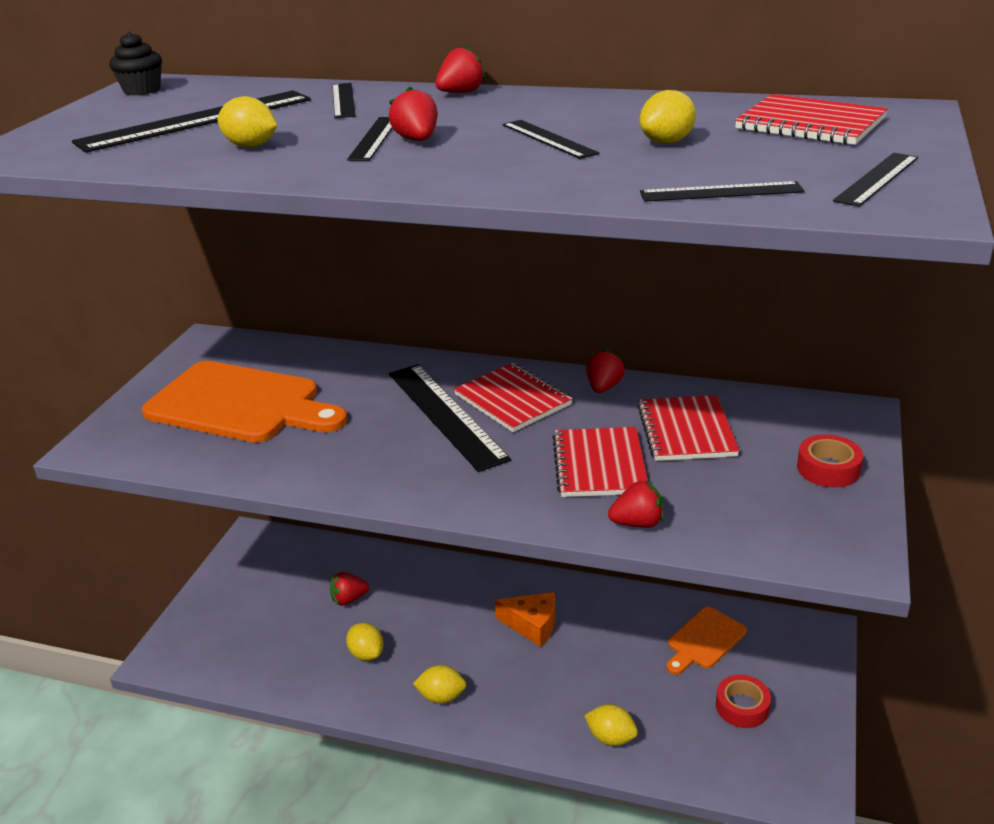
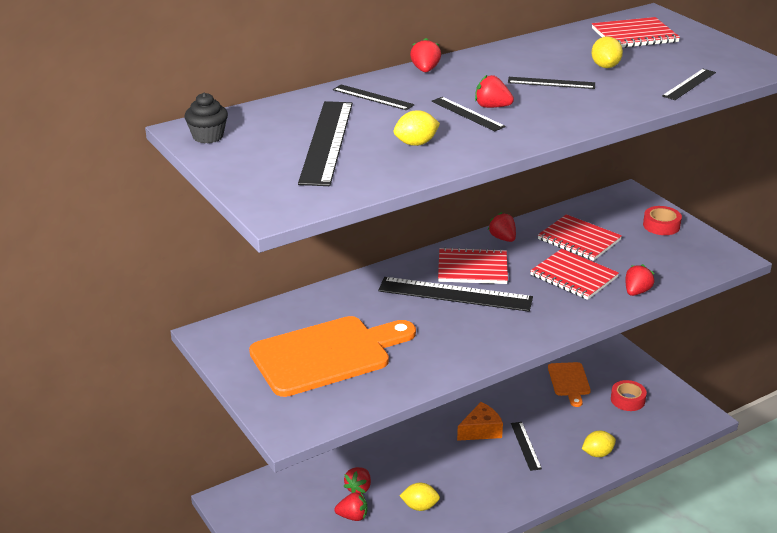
camera: 50 degrees left, 0 degrees up
(306, 620) = (352, 516): none -> red strawberry
(441, 697) = (494, 496): yellow lemon -> none
(877, 179) = (723, 56): black ruler -> black ruler (525, 446)

